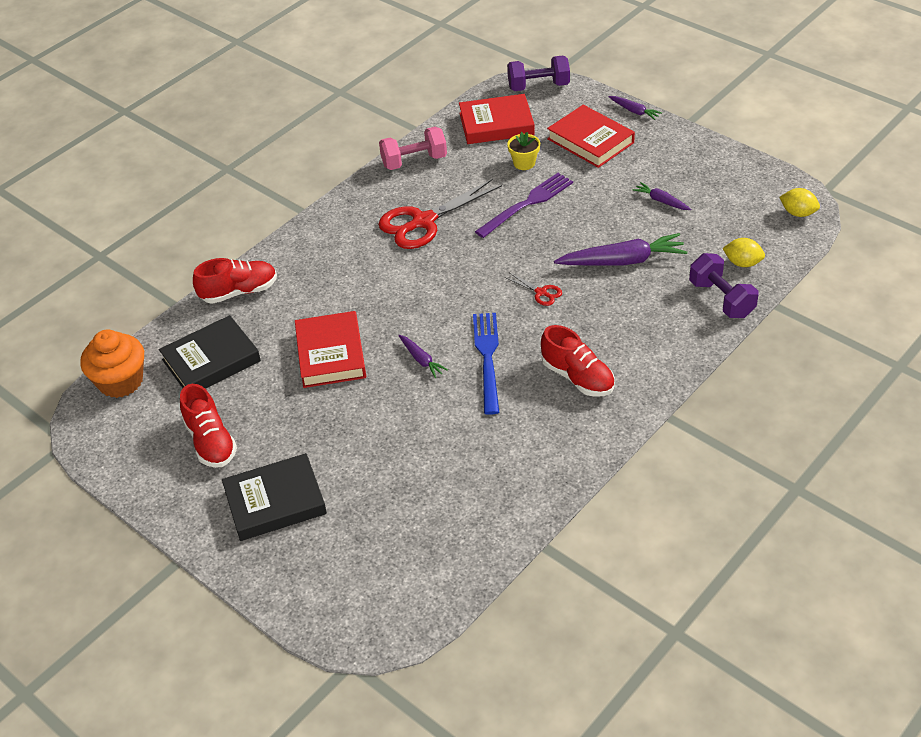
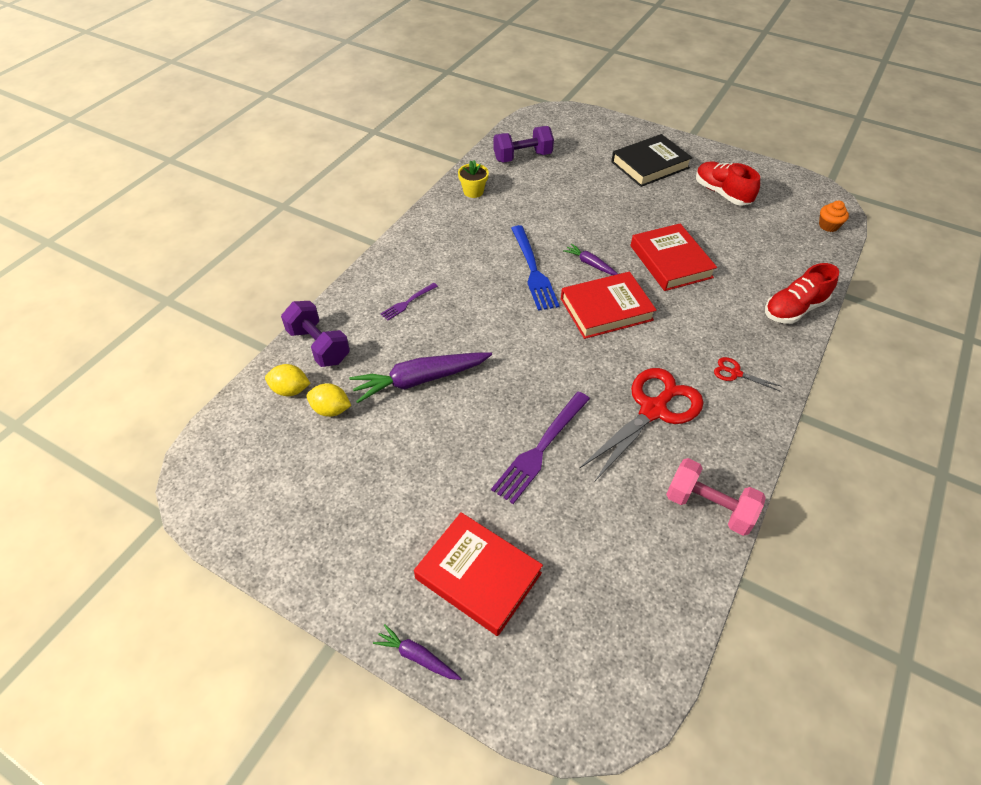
camera: 165 degrees right, 5 degrees up
(121, 381) = (828, 226): orange cupcake -> orange cupcake, size x0.51
(211, 360) = (768, 247): black book -> none
(414, 161) = (709, 507): pink dumbbell -> pink dumbbell turned 60 degrees clockwise
(496, 124) = (624, 599): red book -> red book (606, 309)
(524, 163) = (562, 519): yellow flower pot -> yellow flower pot (473, 191)
(538, 86) = (584, 710): purple dumbbell -> purple dumbbell (522, 157)
(541, 292) = (499, 336): red scissors -> red scissors (735, 373)
(578, 377) = (451, 262): red shoe -> none
(631, 334) = (407, 302): none -> purple fork
(661, 201) = (376, 470): purple carrot -> none
(798, 213) = (210, 468): yellow lemon -> yellow lemon (331, 409)

